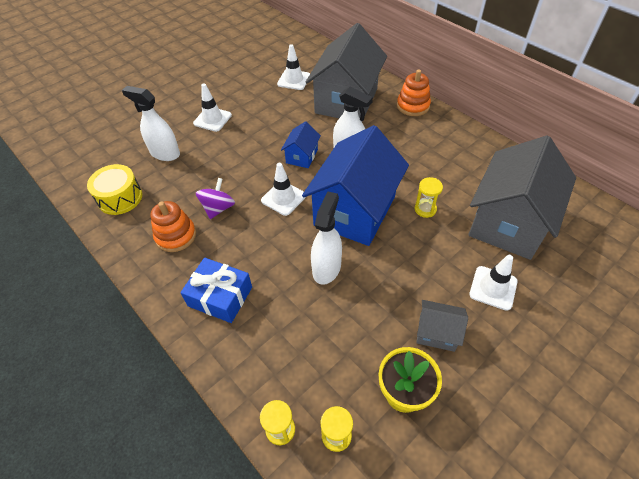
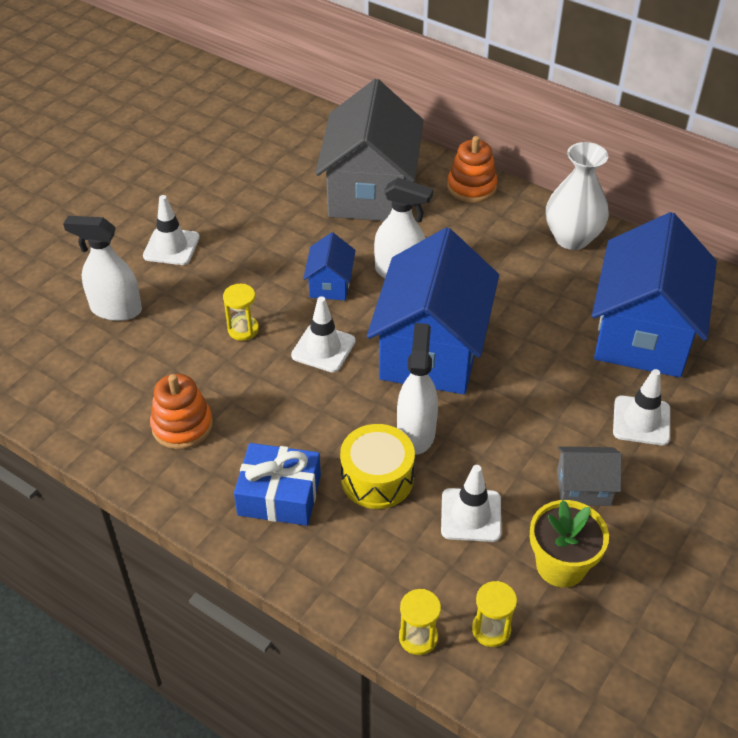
camera: 15 degrees left, 5 degrees down
(120, 198) = (72, 386): yellow drum -> yellow drum (377, 478)
(218, 208) = (231, 377): purple spinning top -> none
(294, 80) = (278, 168): white traffic cone -> white traffic cone (471, 515)
(425, 209) = (528, 333): yellow hourglass -> yellow hourglass (243, 329)
(473, 148) = (572, 238): none -> white vase
(508, 222) = (643, 333): grey house -> blue house

